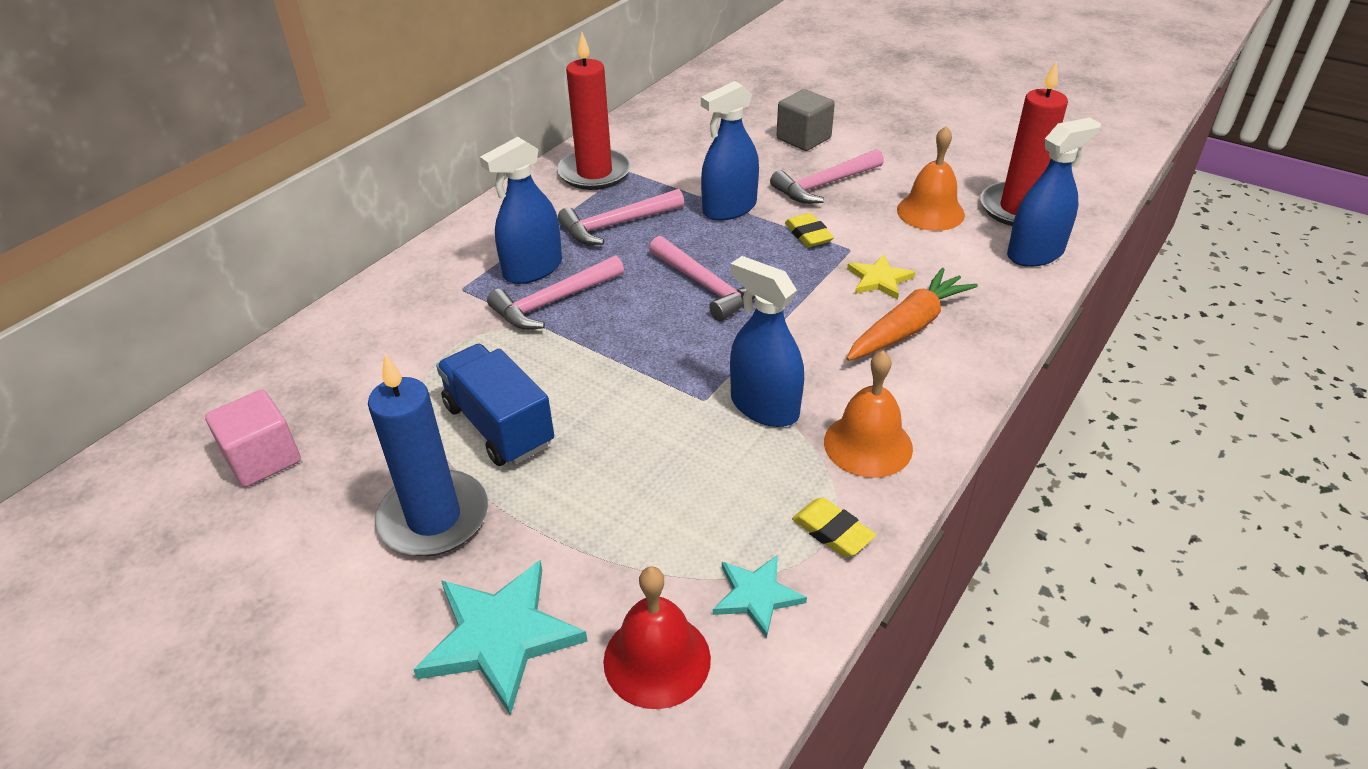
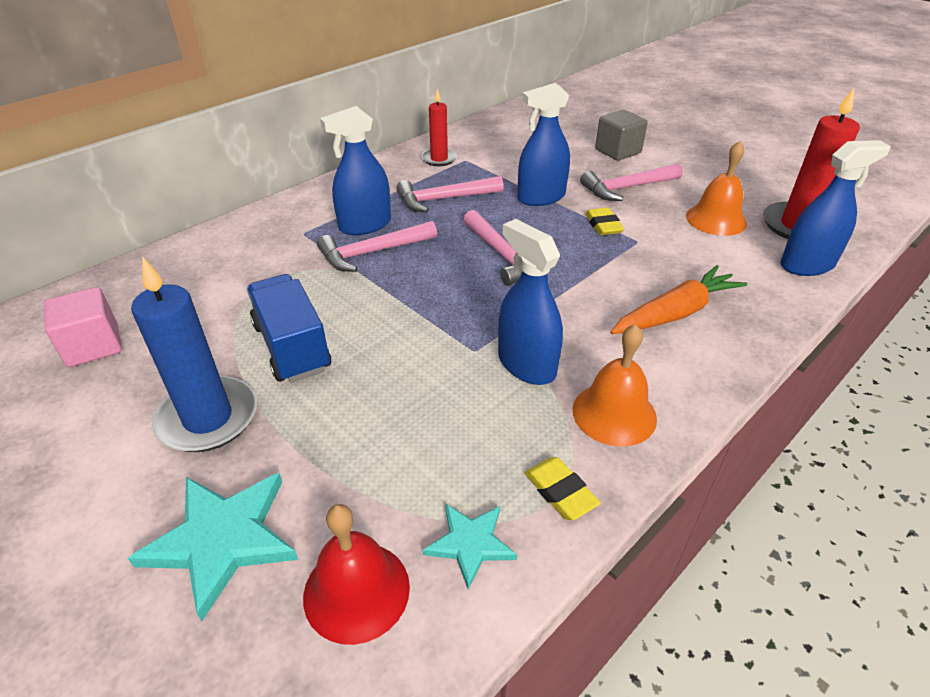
camera: 10 degrees right, 0 degrees up
(594, 173) = (439, 159): red candle -> red candle, size x0.59
(879, 279) = (657, 269): yellow star -> none

